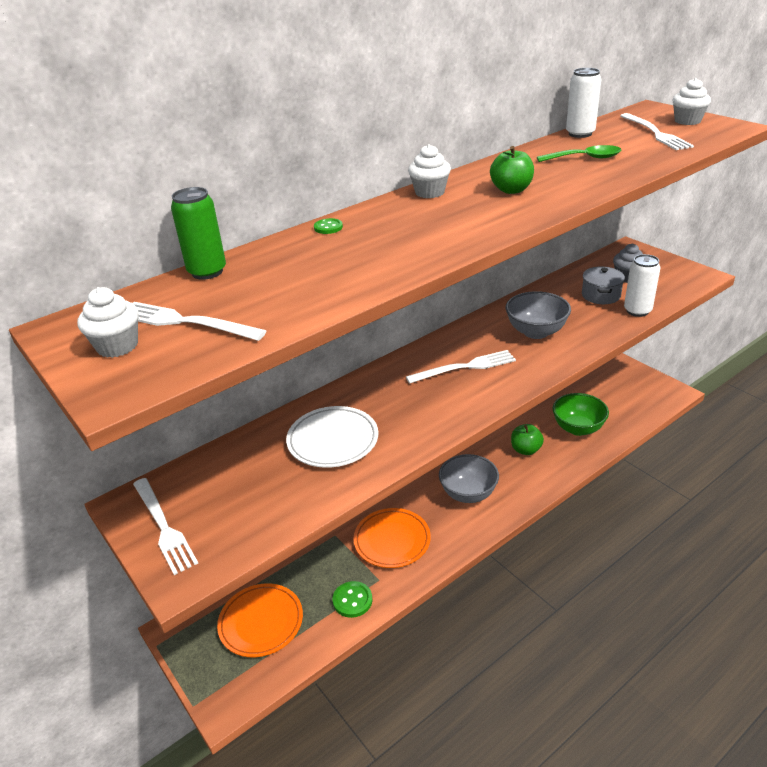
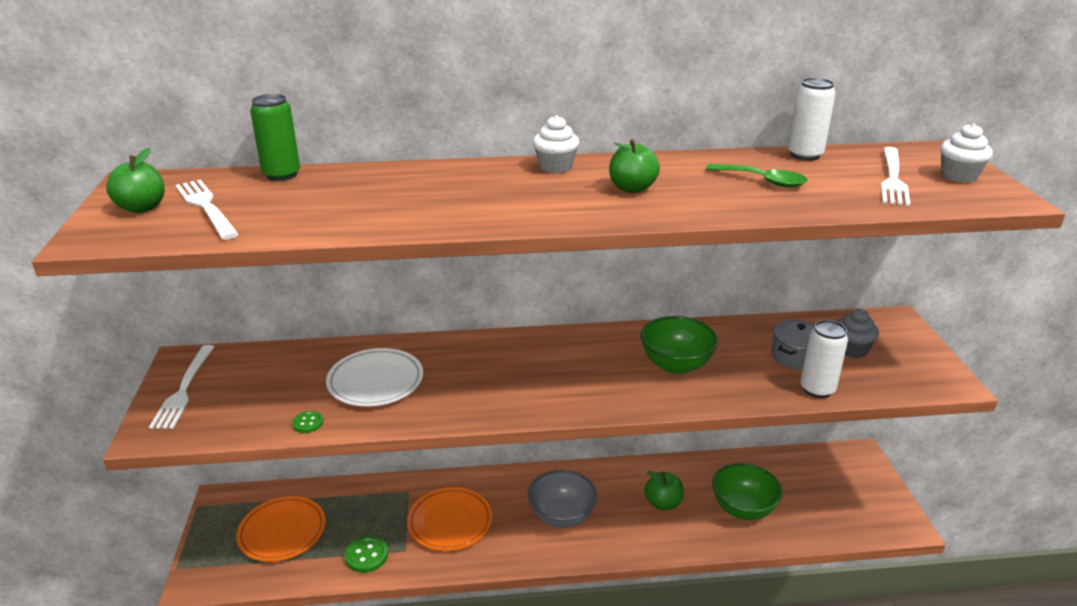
camera: 30 degrees right, 5 degrees down
(117, 346) = (142, 208): white cupcake -> green apple
(328, 227) = (422, 170): green button -> green button (308, 423)
(464, 367) = (563, 369): white fork -> none
(536, 332) = (676, 365): grey bowl -> green bowl

